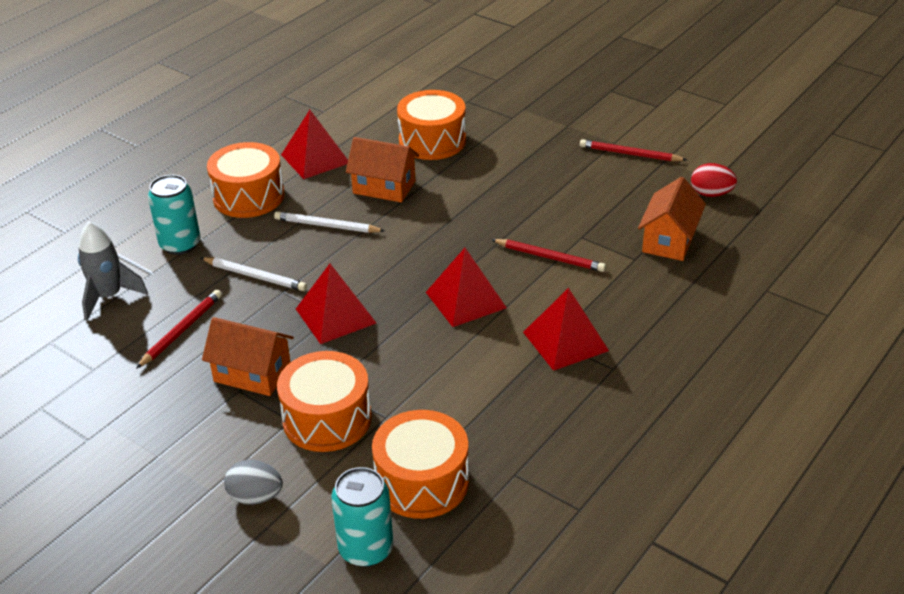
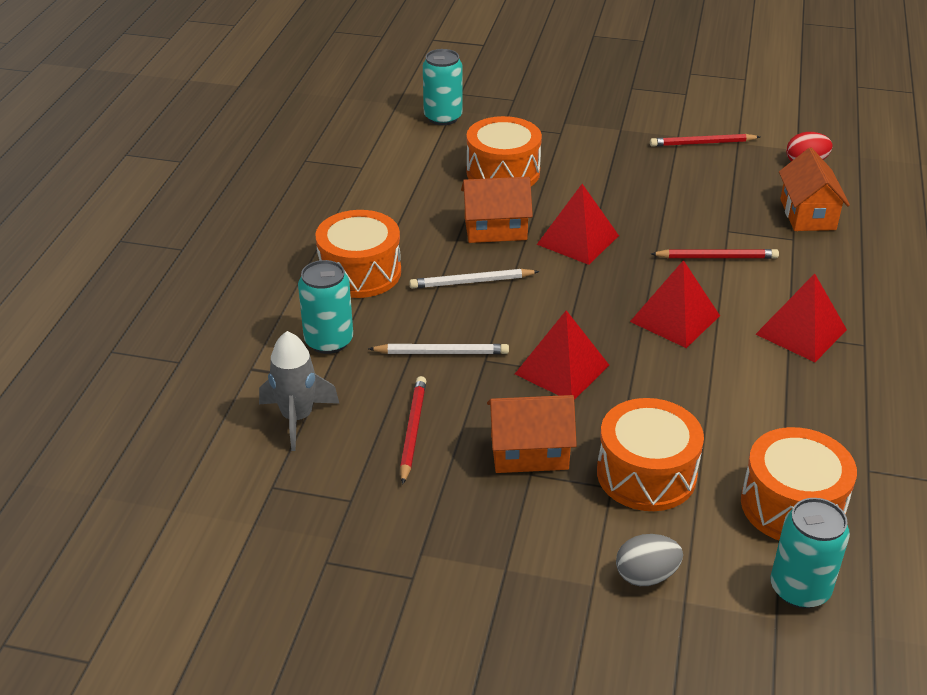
camera: 25 degrees left, 0 degrees up
(315, 158) = (397, 217): red pyramid -> red pyramid (578, 240)
(424, 83) = (443, 117): none -> turquoise can

